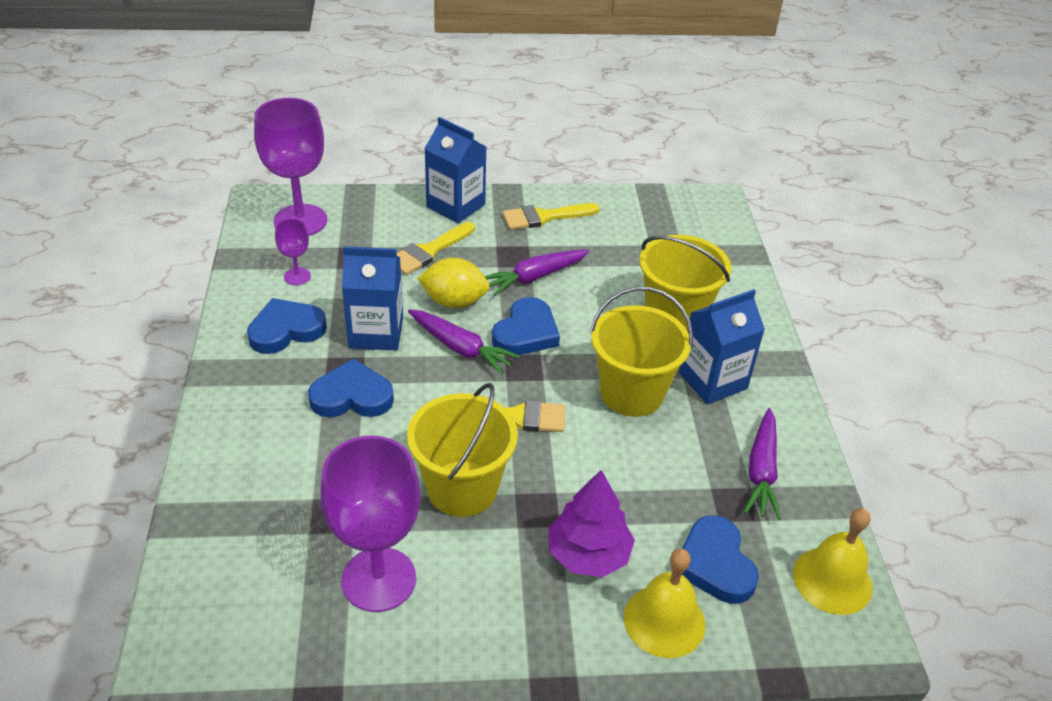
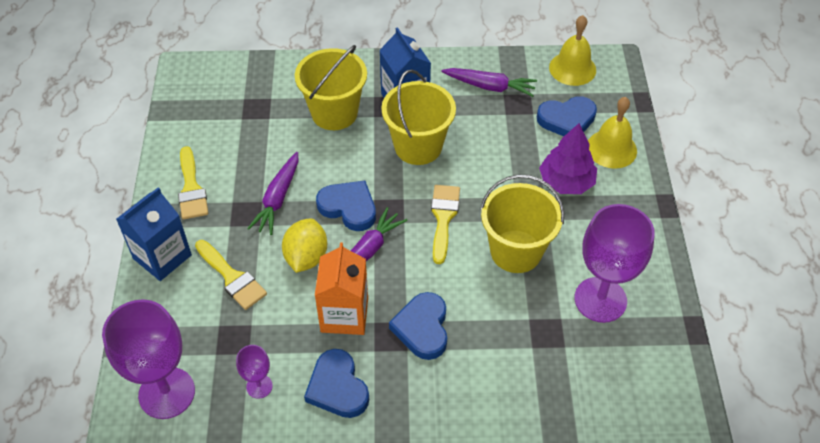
camera: 85 degrees left, 10 degrees up
(376, 333) = (344, 315): blue carton -> orange carton
(535, 277) = (278, 199): purple carrot -> purple carrot turned 45 degrees clockwise

